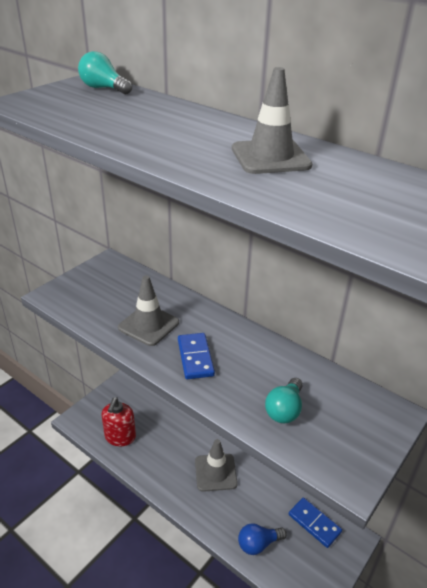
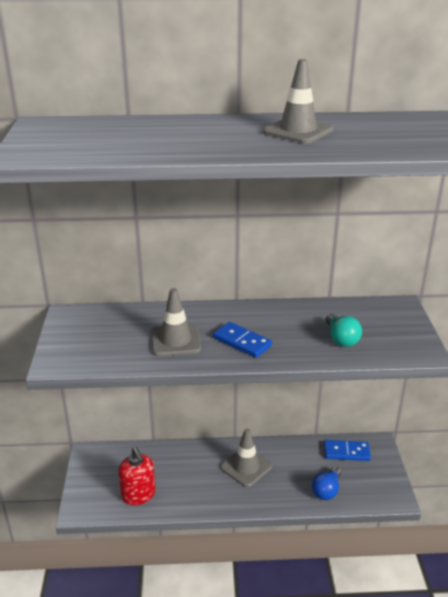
camera: 40 degrees left, 5 degrees down
(103, 88) = (70, 125): turquoise light bulb -> none

